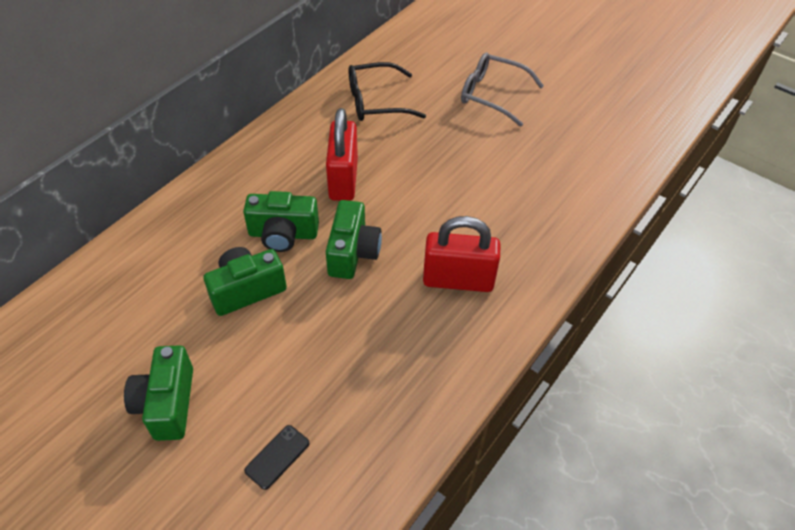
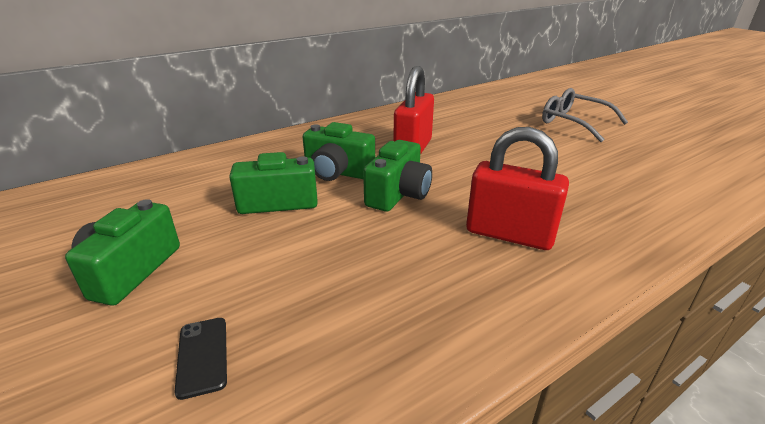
camera: 20 degrees right, 20 degrees down
(277, 457) = (202, 356): black phone -> black phone turned 75 degrees counterclockwise
(377, 101) = (463, 114): black glasses -> none

